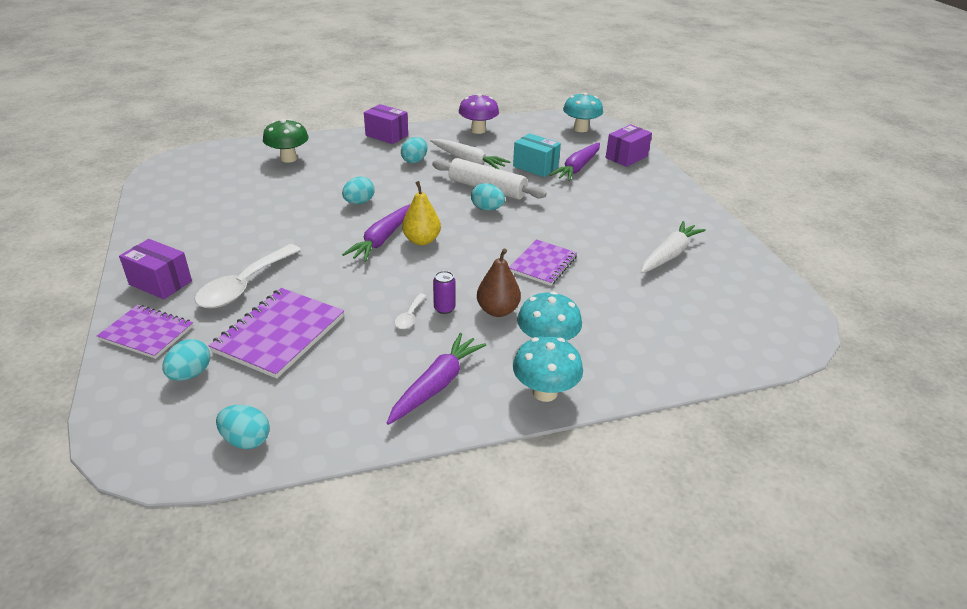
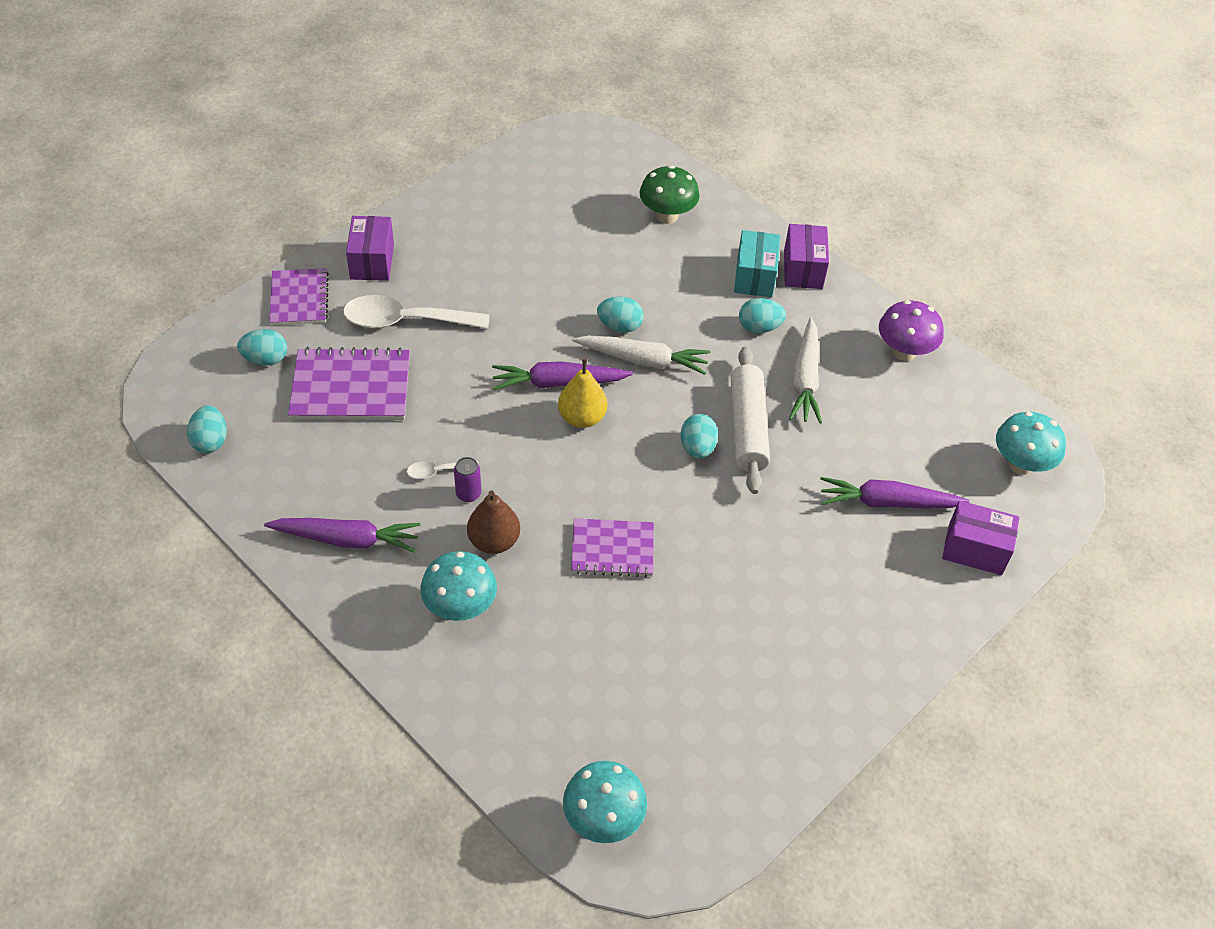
camera: 60 degrees right, 15 degrees up
(535, 167) = (850, 455): turquoise box -> turquoise box (754, 277)
(545, 392) = (384, 632): turquoise mushroom -> turquoise mushroom (603, 819)
(669, 255) = (728, 676): white carrot -> white carrot (643, 360)

